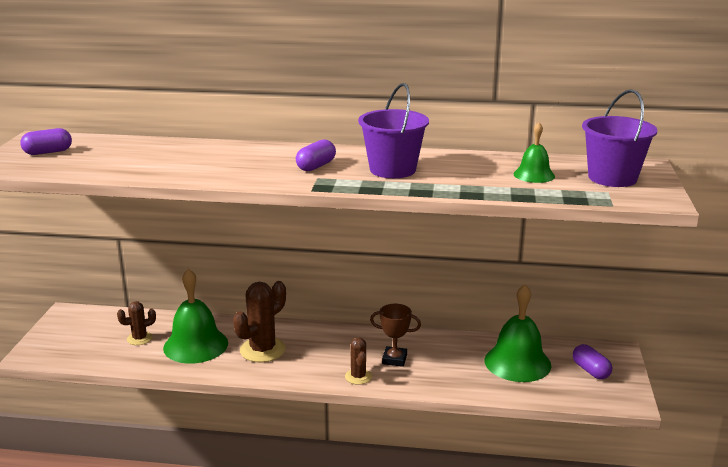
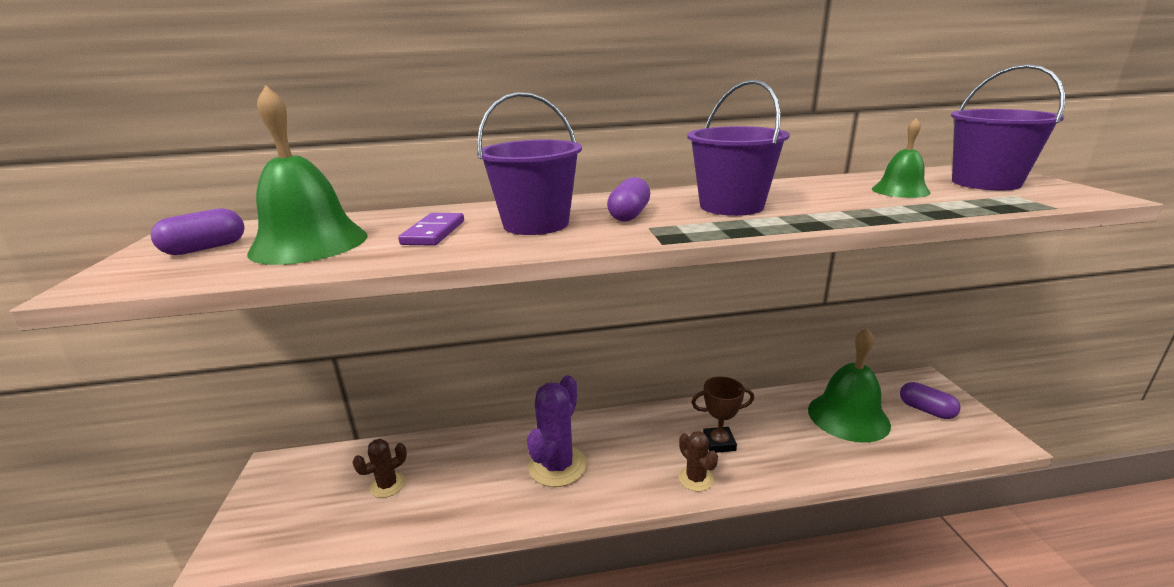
camera: 15 degrees left, 0 degrees up
(183, 161) = (434, 233): none -> purple domino
(195, 345) = (468, 478): green bell -> green bell (309, 243)
(250, 164) = (536, 224): none -> purple bucket
(262, 350) = (557, 466): brown cactus -> purple cactus

